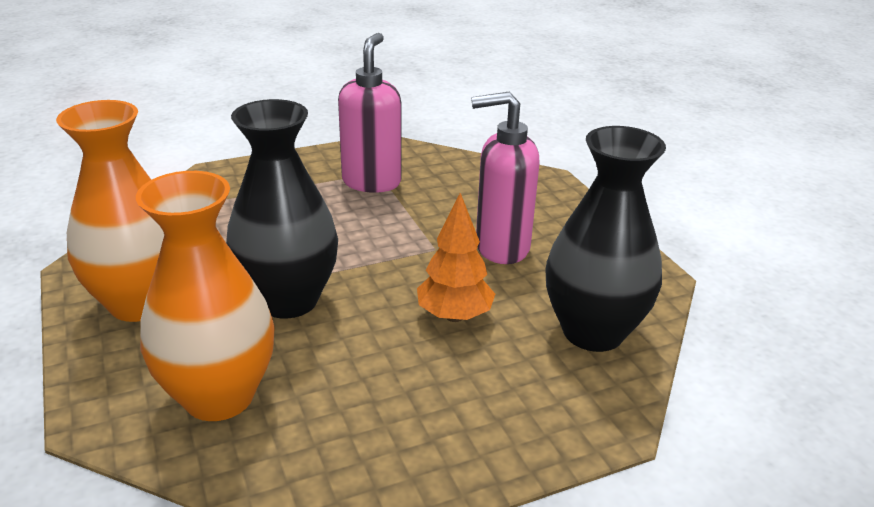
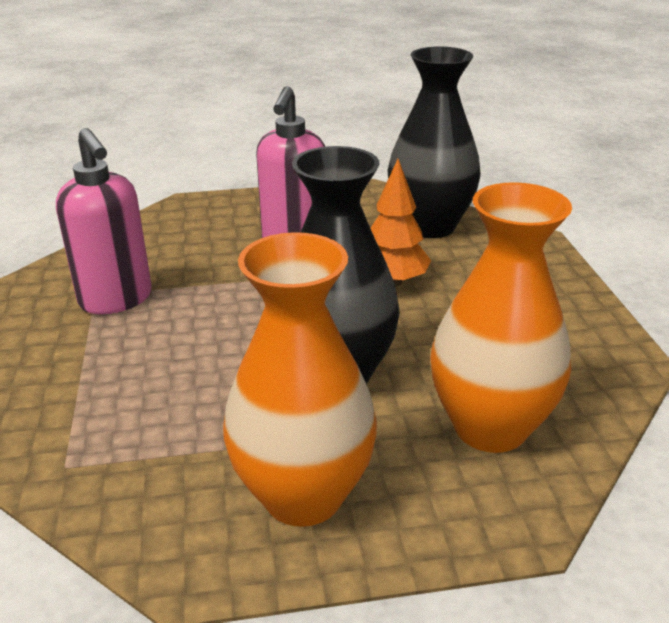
camera: 75 degrees left, 0 degrees up
(372, 182) = (116, 300): pink soap dispenser -> pink soap dispenser turned 150 degrees counterclockwise

